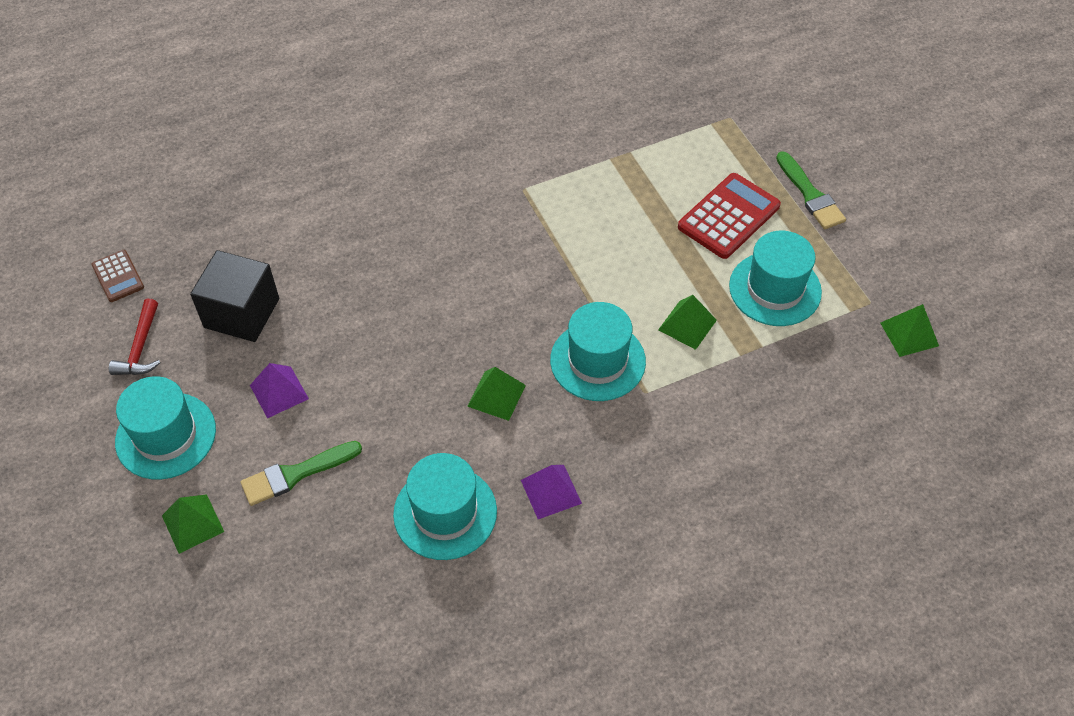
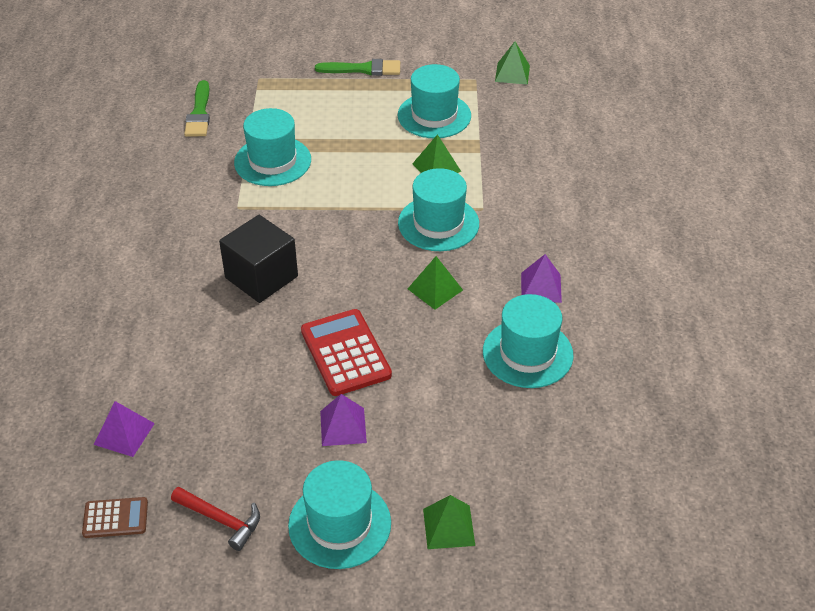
camera: 65 degrees left, 10 degrees down
(207, 240) = (124, 433): none -> purple pyramid
(242, 313) = (235, 430): black cube -> black cube (261, 277)
(296, 474) = (438, 438): green brush -> green brush (199, 113)
(607, 185) = (272, 161): none -> turquoise hat
(728, 217) = (353, 113): red calculator -> red calculator (345, 353)

